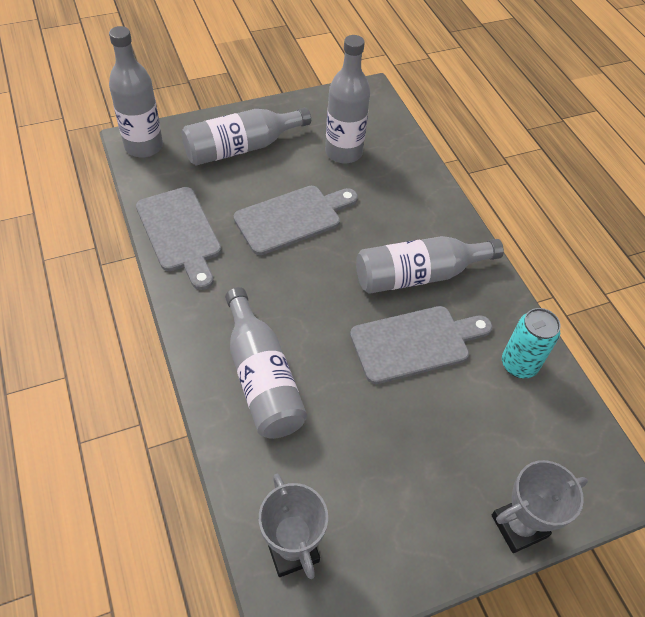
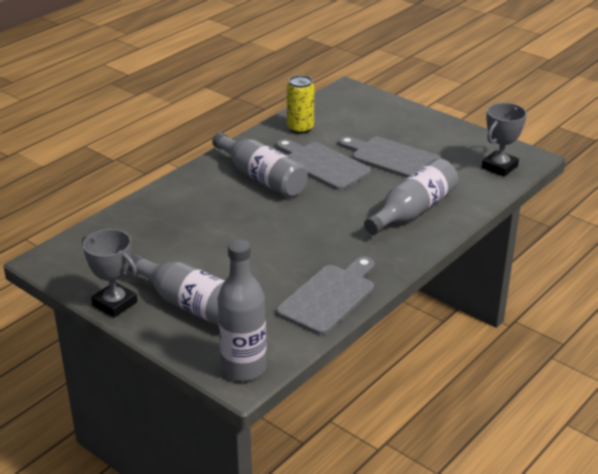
camera: 115 degrees left, 20 degrees down
(292, 218) = (257, 247): grey cutting board -> grey cutting board (391, 158)
(343, 152) = (151, 248): grey bottle -> none
(519, 364) = (300, 128): turquoise can -> yellow can
(519, 526) = (405, 110): grey trophy -> grey trophy (115, 303)

